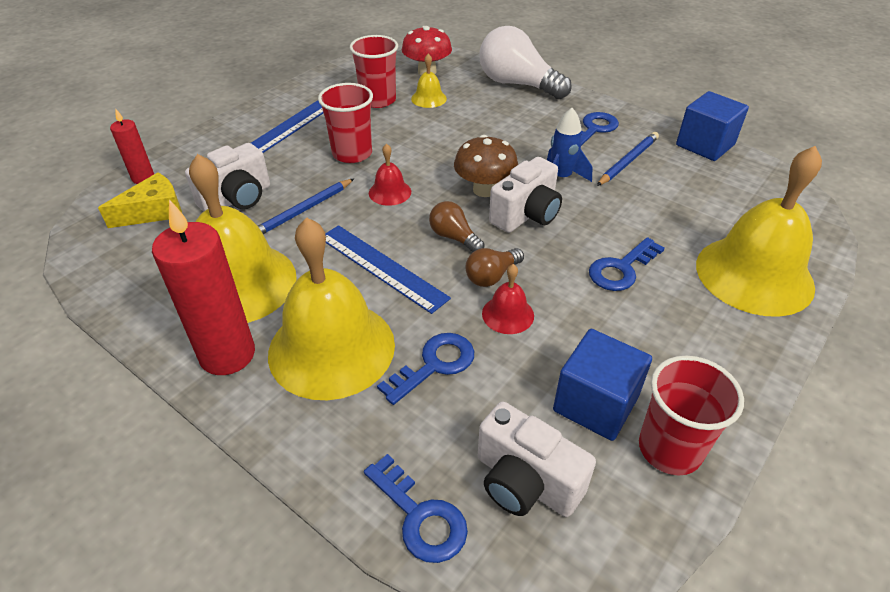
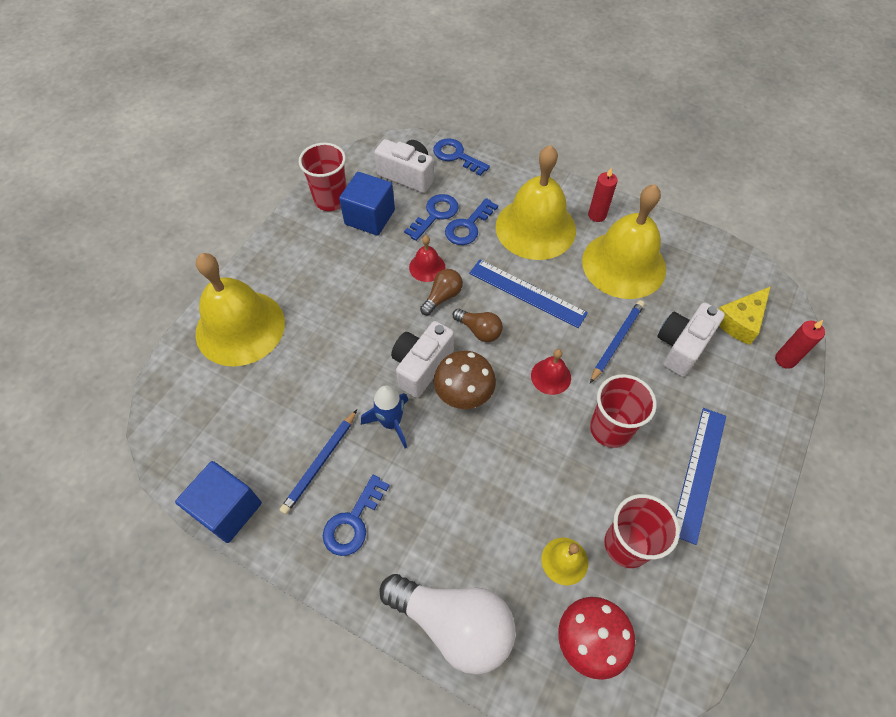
camera: 170 degrees right, 15 degrees up
(227, 354) = (597, 215): red candle -> red candle, size x0.53
(621, 269) = (343, 318): blue key -> blue key (435, 215)

